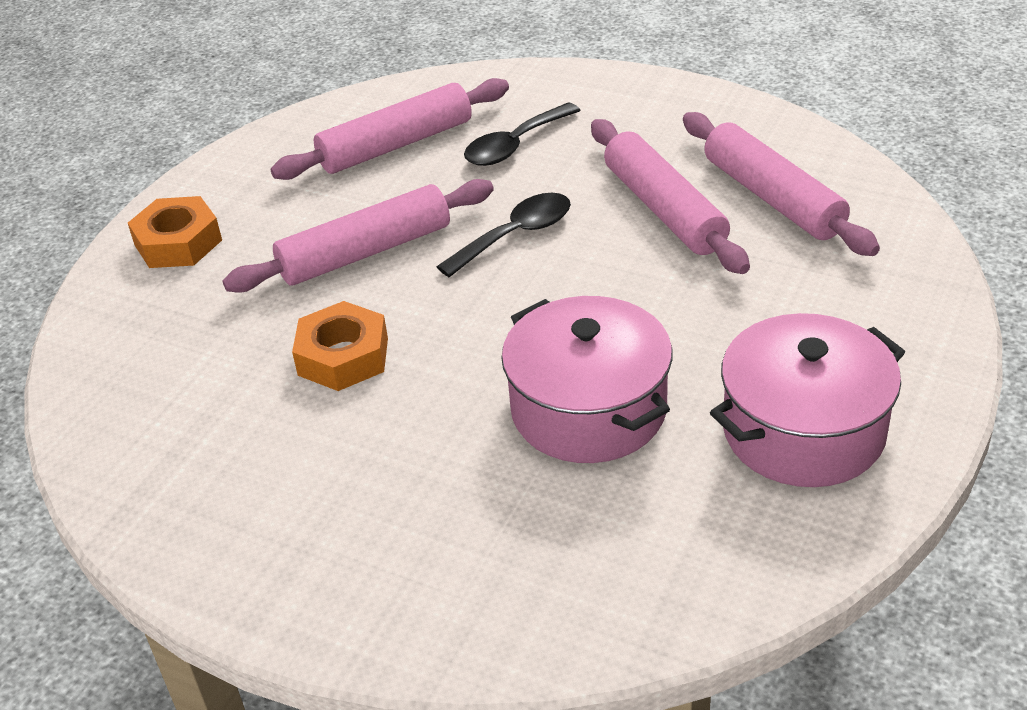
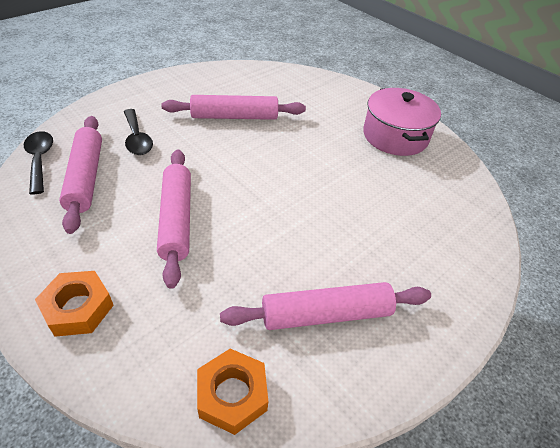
camera: 75 degrees left, 5 degrees up
(343, 356) = (262, 255): orange nut -> orange nut (232, 394)
(516, 235) = (213, 163): black spoon -> black spoon (40, 160)
(588, 409) = (354, 183): pink pot -> none
(773, 197) = (252, 90): pink rolling pin -> pink rolling pin (326, 314)

